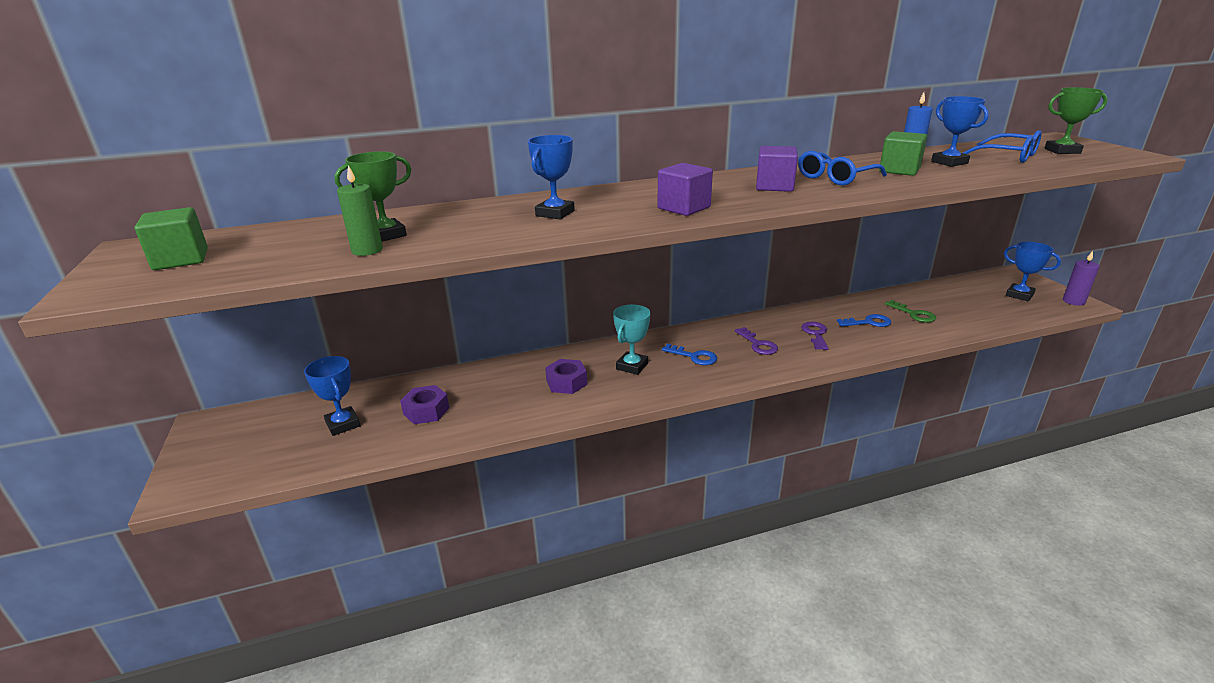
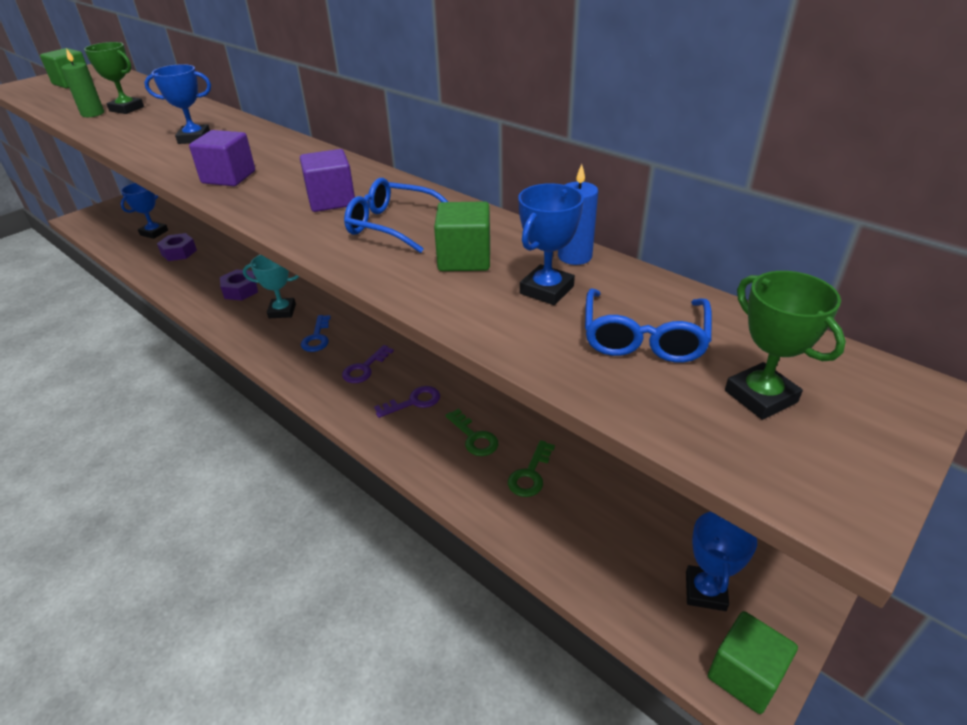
camera: 60 degrees right, 10 degrees up
(868, 322) = (474, 437): blue key -> green key
(1073, 301) = (744, 675): purple candle -> green cube

